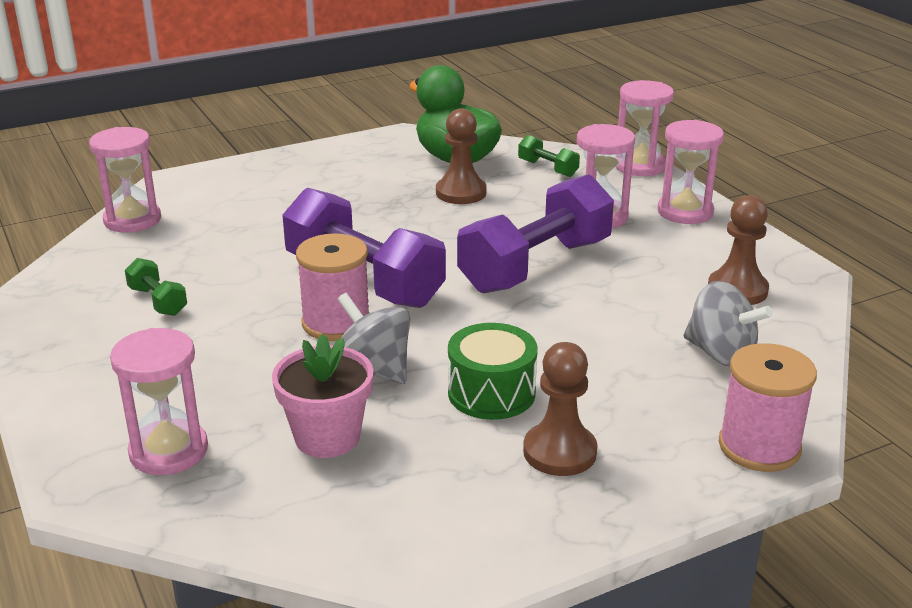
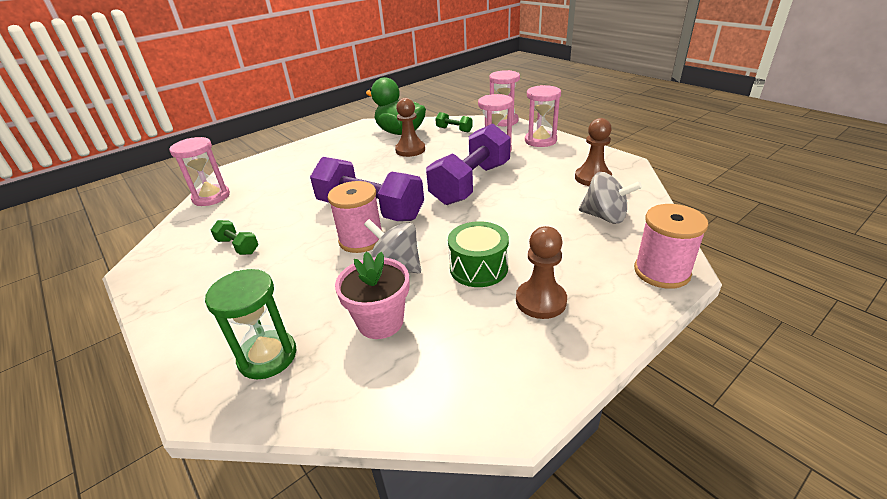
camera: 10 degrees left, 5 degrees up
(168, 451) = (267, 356): pink hourglass -> green hourglass

